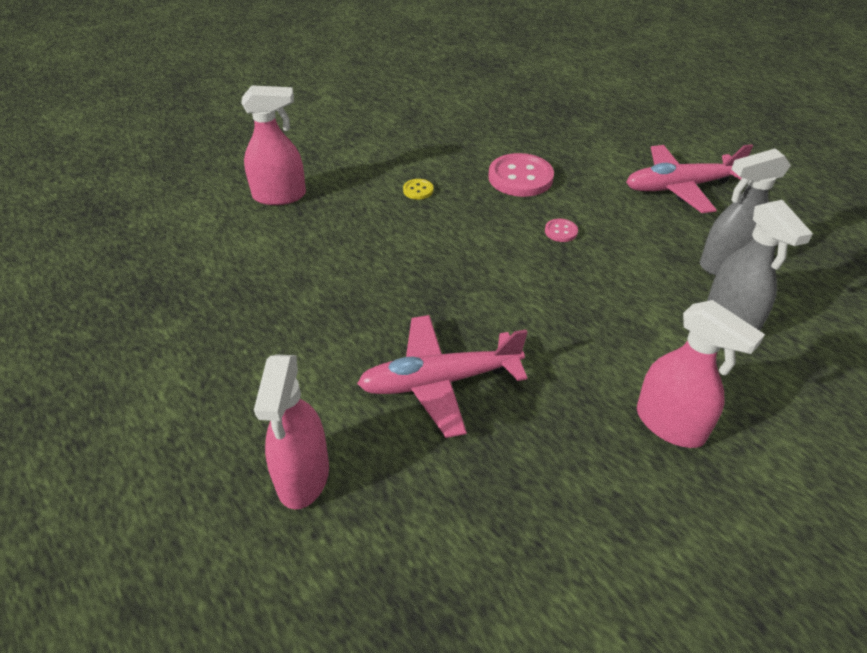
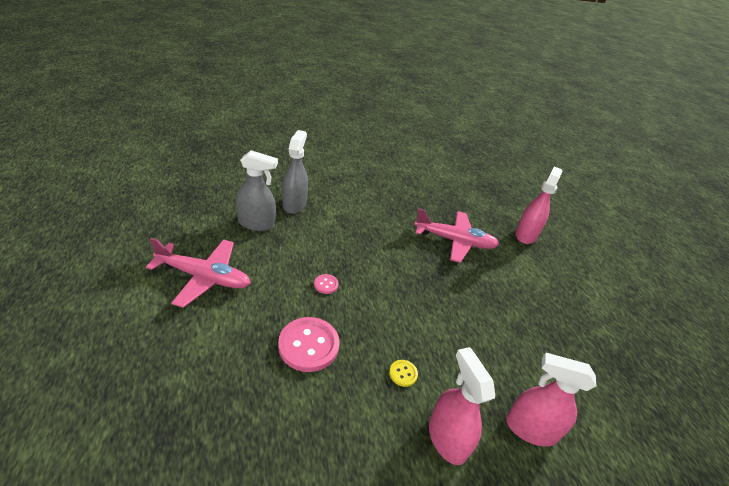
camera: 160 degrees left, 5 degrees down
(670, 424) = (368, 190): pink spray bottle -> pink spray bottle (447, 438)

